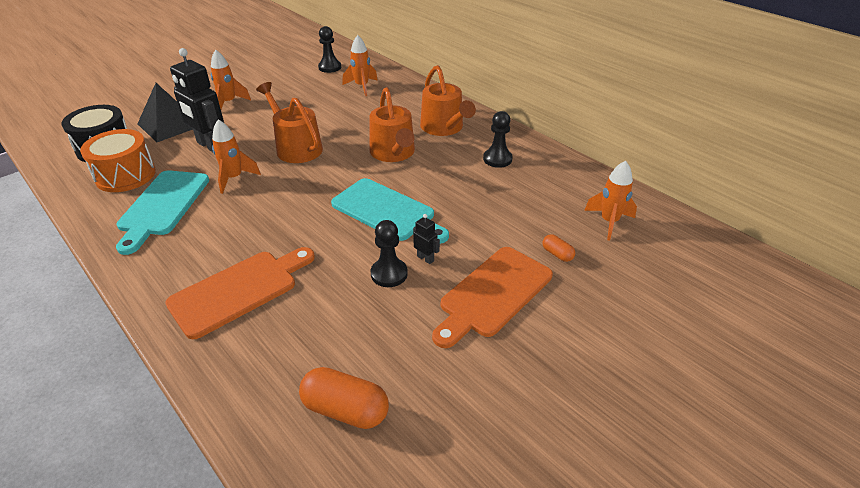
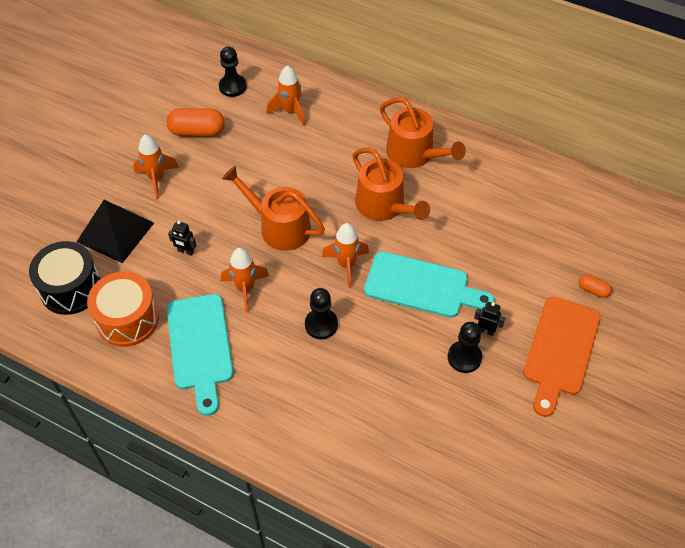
camera: 20 degrees left, 15 degrees up
(210, 146) = (185, 251): black robot -> black robot, size x0.45
(239, 290) = (346, 418): orange cutting board -> none
(345, 409) = (504, 495): orange capsule -> orange capsule (197, 131)
(497, 159) = (489, 185): black pawn -> black pawn (321, 324)
(609, 222) = (621, 238): orange rocket -> orange rocket (346, 265)

